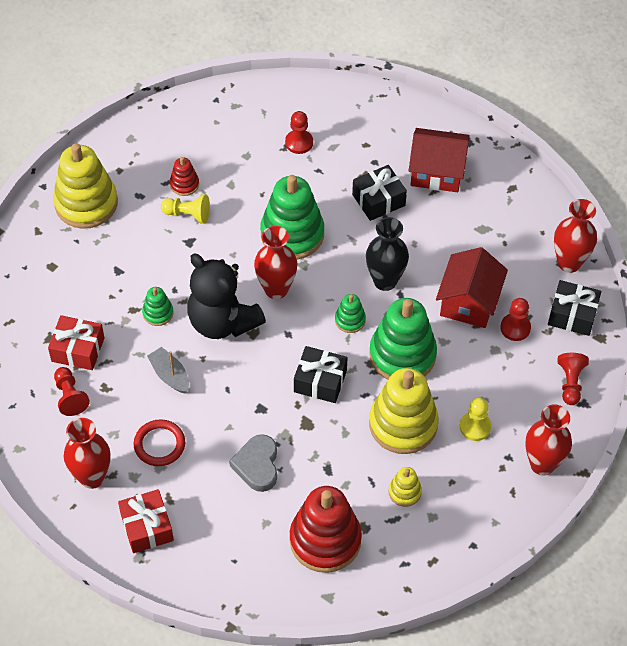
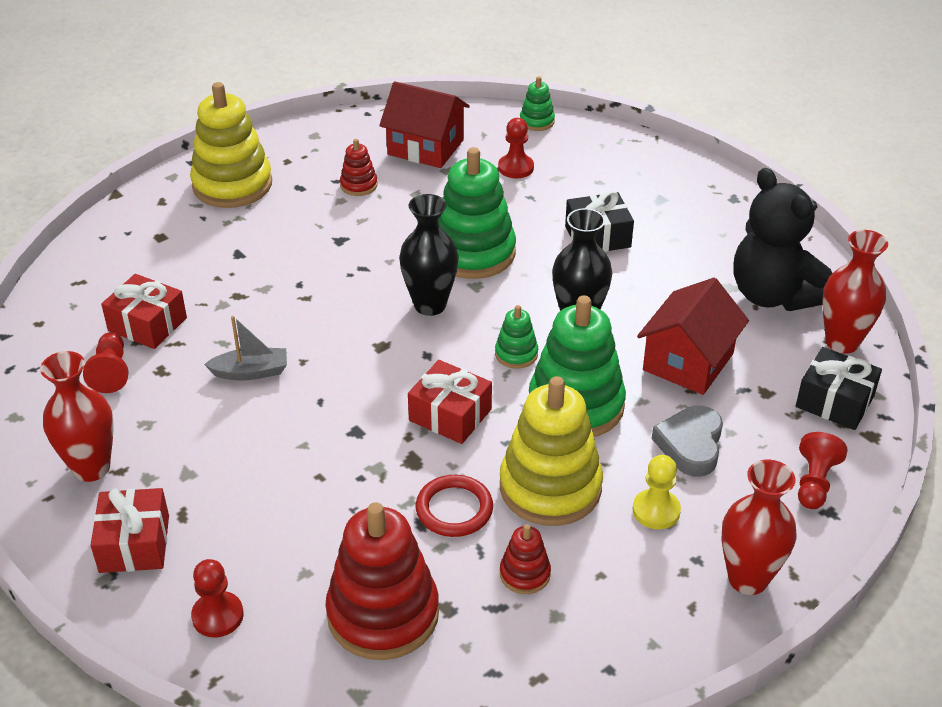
camera: 15 degrees right, 15 degrees down
(158, 313) = (267, 304): green stacking toy -> green stacking toy (537, 121)
(159, 444) = (200, 447): red ring -> red ring (454, 509)
(170, 375) = (251, 372): grey boat -> grey boat turned 105 degrees clockwise
(188, 214) = (350, 214): yellow pawn -> none
(222, 321) = (346, 327): black teddy bear -> black teddy bear (773, 295)
(257, 465) = (322, 498): grey heart -> grey heart (690, 445)
(276, 289) = (430, 305): red vase -> black vase
(320, 381) = (450, 415): black gift -> red gift
(404, 492) = (525, 574): yellow stacking toy -> red stacking toy
(437, 172) = (683, 220): red house -> red house (426, 147)
(515, 328) = (747, 402): red pawn -> red pawn (218, 616)

